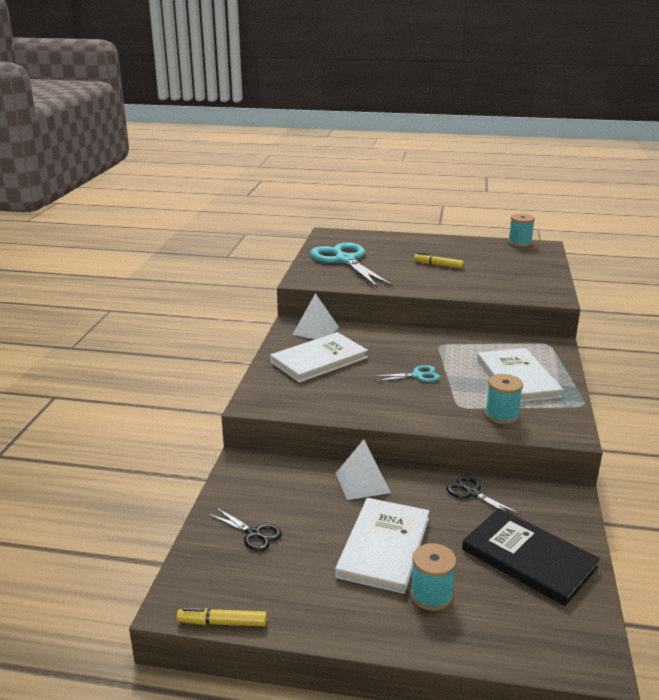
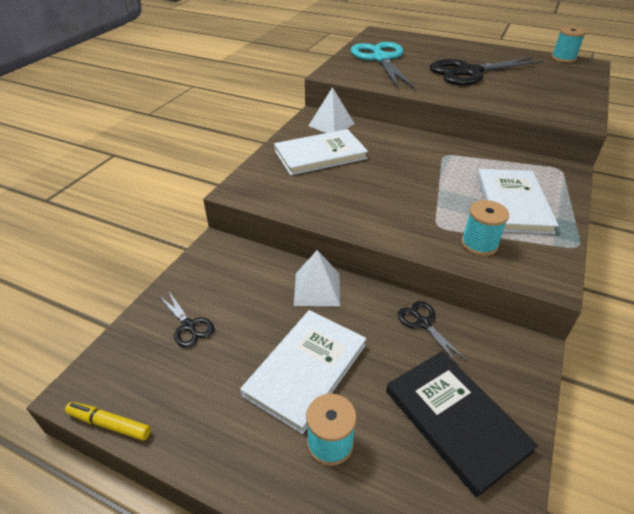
camera: 15 degrees right, 15 degrees up
(417, 375) = (408, 185): turquoise scissors -> none
(438, 265) = (469, 72): yellow marker -> black scissors

